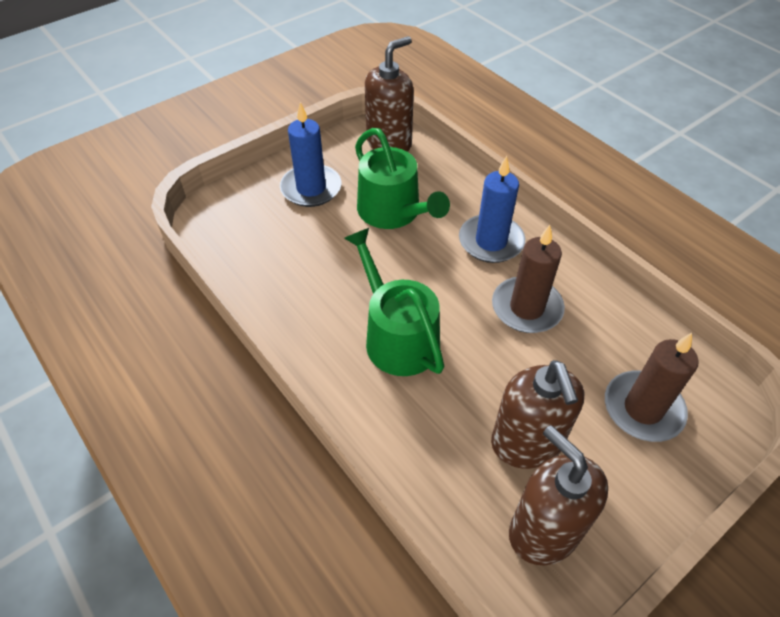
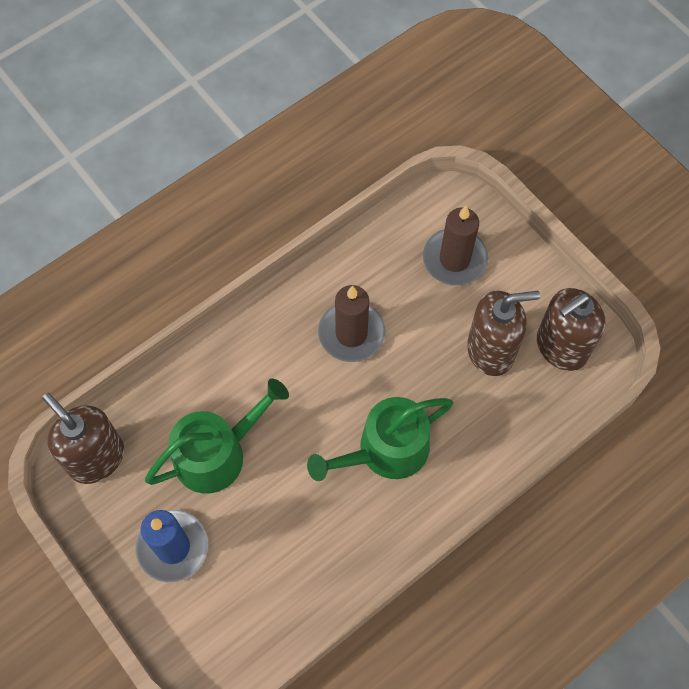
camera: 90 degrees left, 15 degrees up
(491, 241) = (265, 357): blue candle -> none

